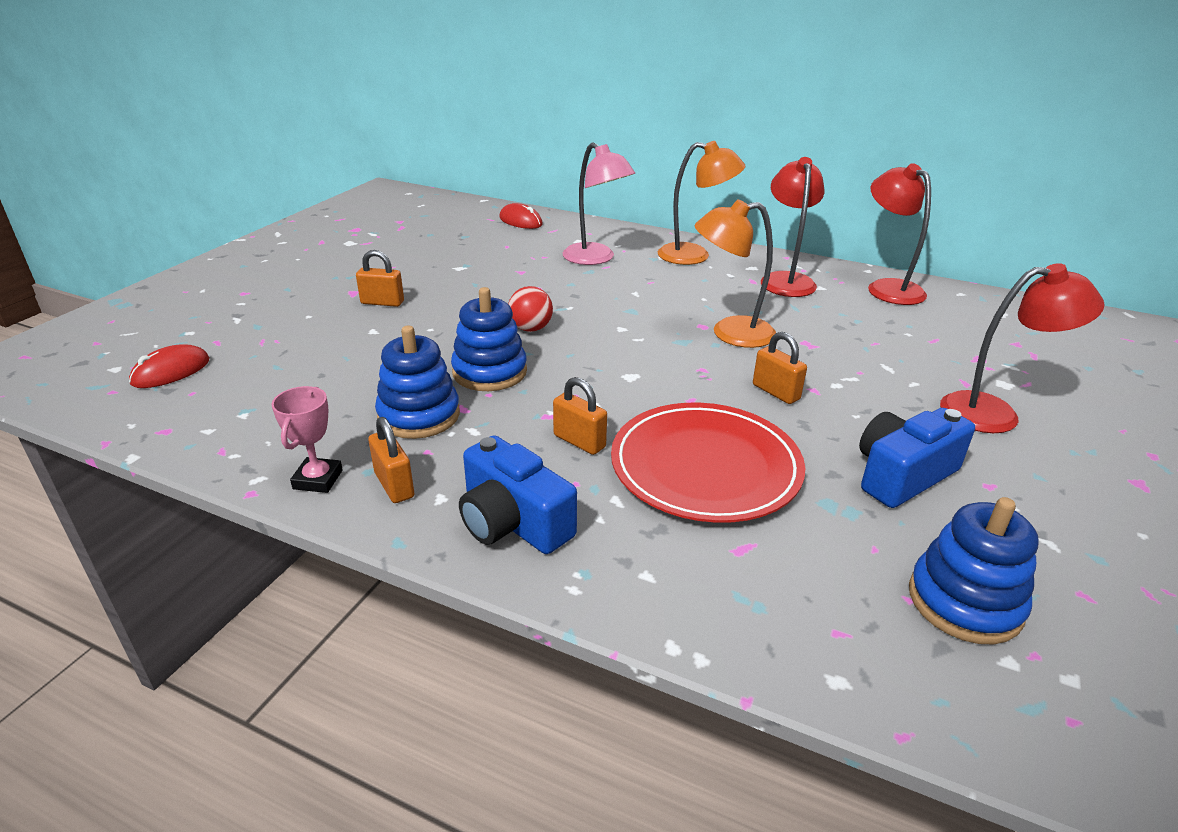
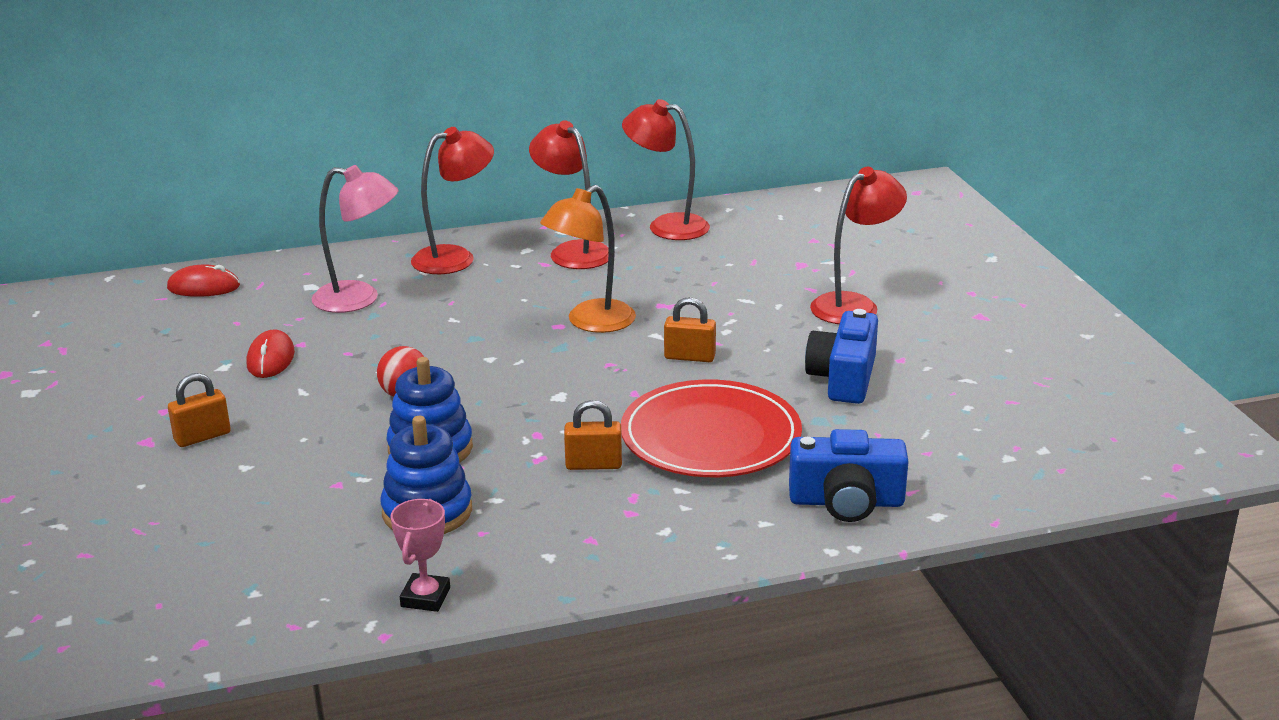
camera: 40 degrees left, 5 degrees down
(171, 371) = (92, 601): red mouse -> red mouse (270, 359)
(318, 479) = (425, 597): pink trophy -> pink trophy turned 45 degrees clockwise
(394, 485) = (497, 567): orange padlock -> none
(513, 522) = (629, 541): blue camera -> blue camera (846, 502)
(694, 255) = (455, 257): orange lamp -> red lamp
(964, 602) = (956, 438): blue stacking toy -> none

